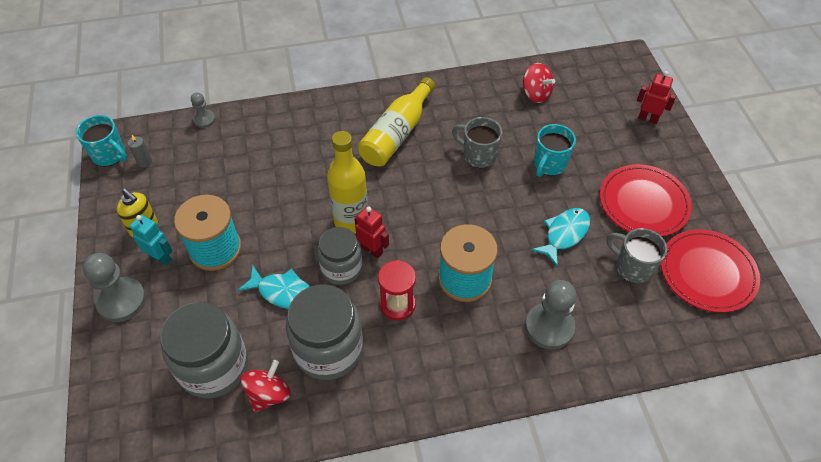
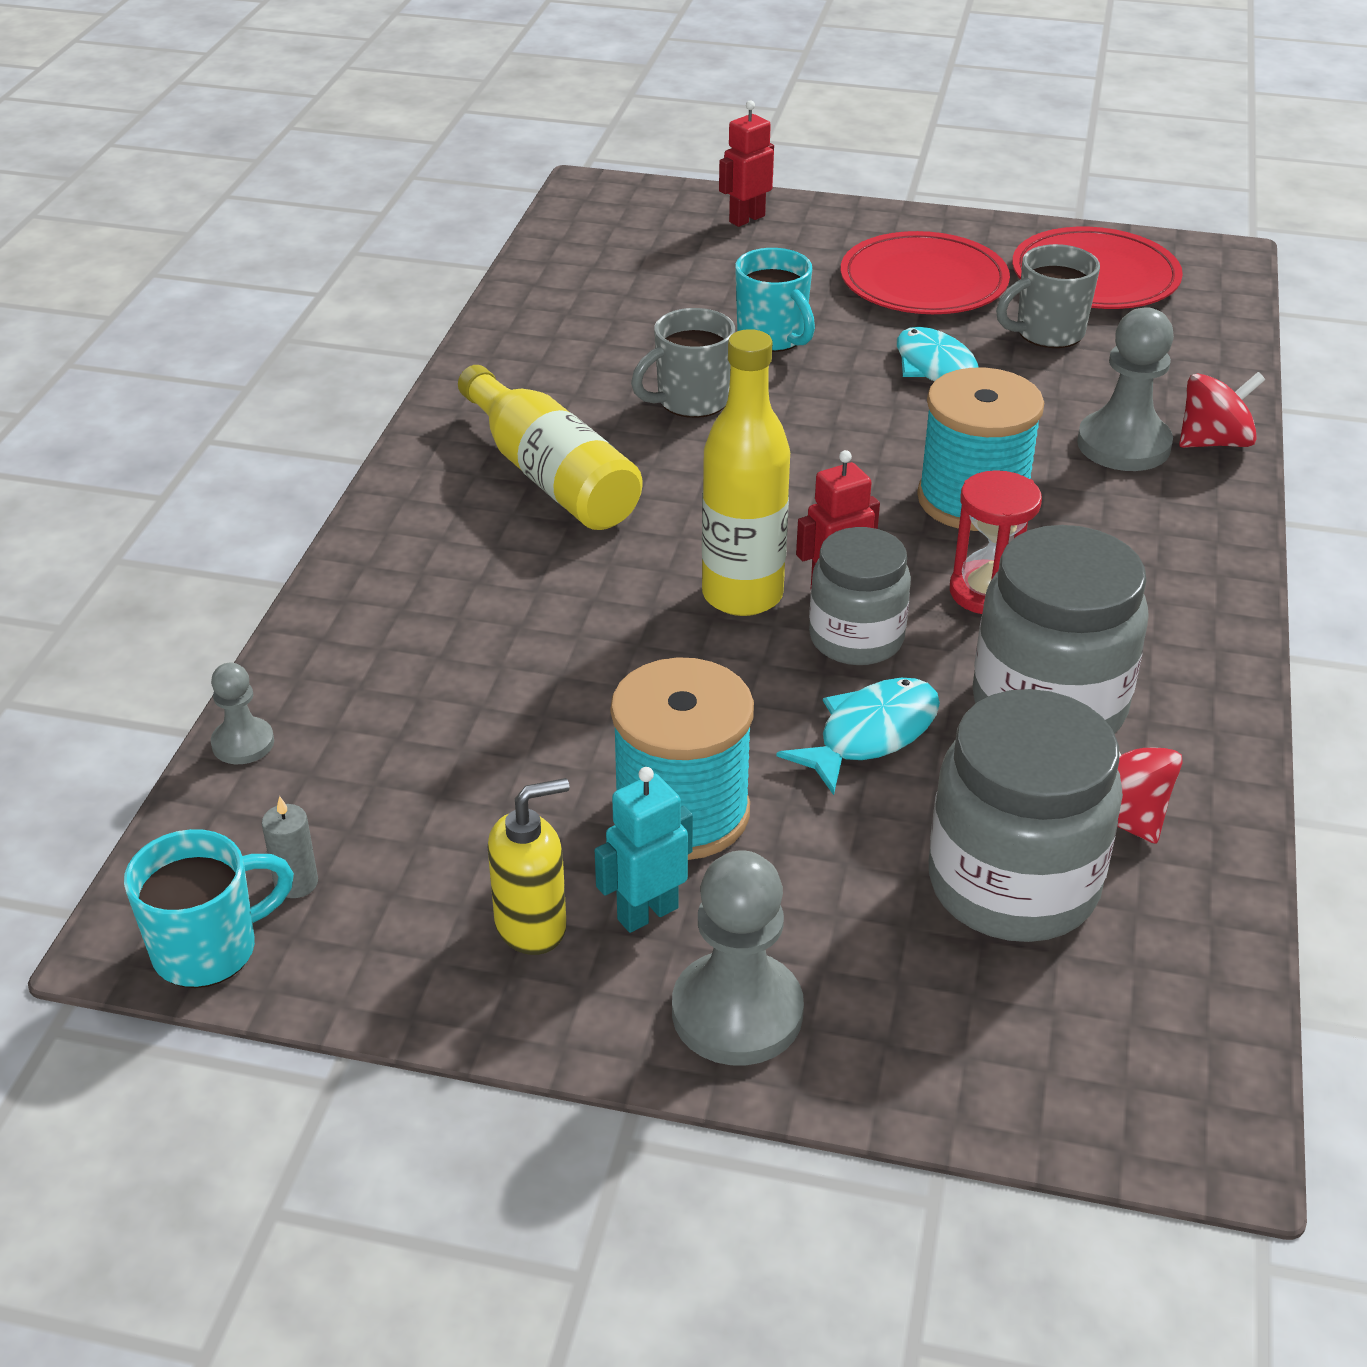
camera: 65 degrees left, 15 degrees down
(536, 94) = (591, 298): red spinning top -> red spinning top (1214, 442)

